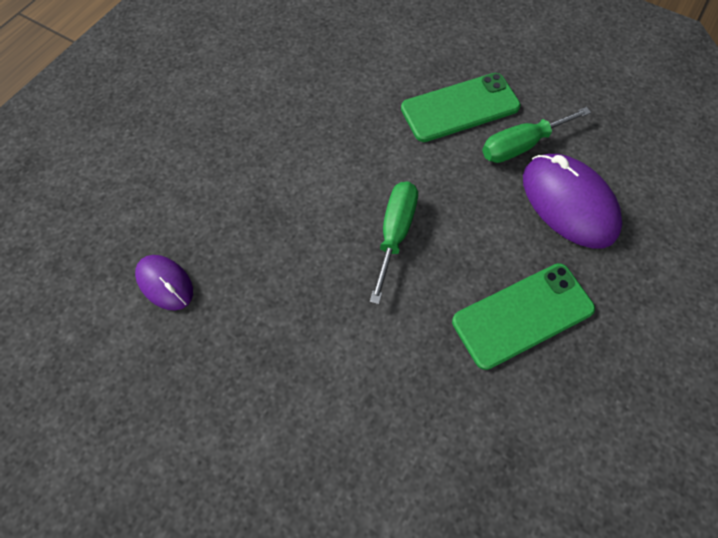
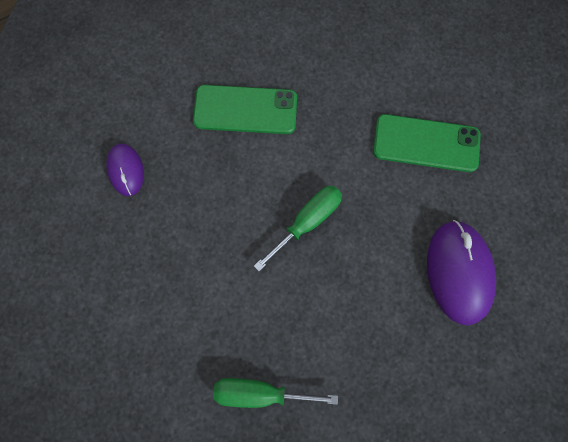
camera: 30 degrees right, 10 degrees up
(521, 145) = (454, 203): green screwdriver -> green screwdriver (260, 392)
(522, 315) = (361, 338): green phone -> green phone (245, 110)

